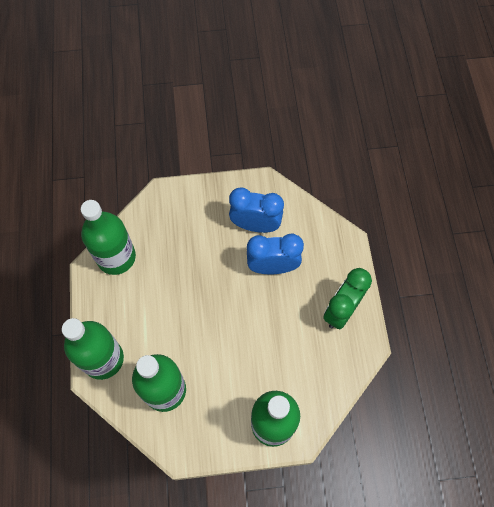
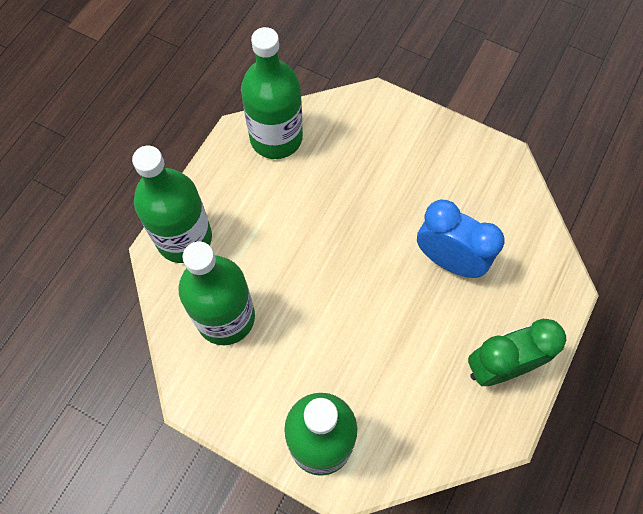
camera: 35 degrees right, 0 degrees up
(255, 225) = (461, 200): blue clock -> none

